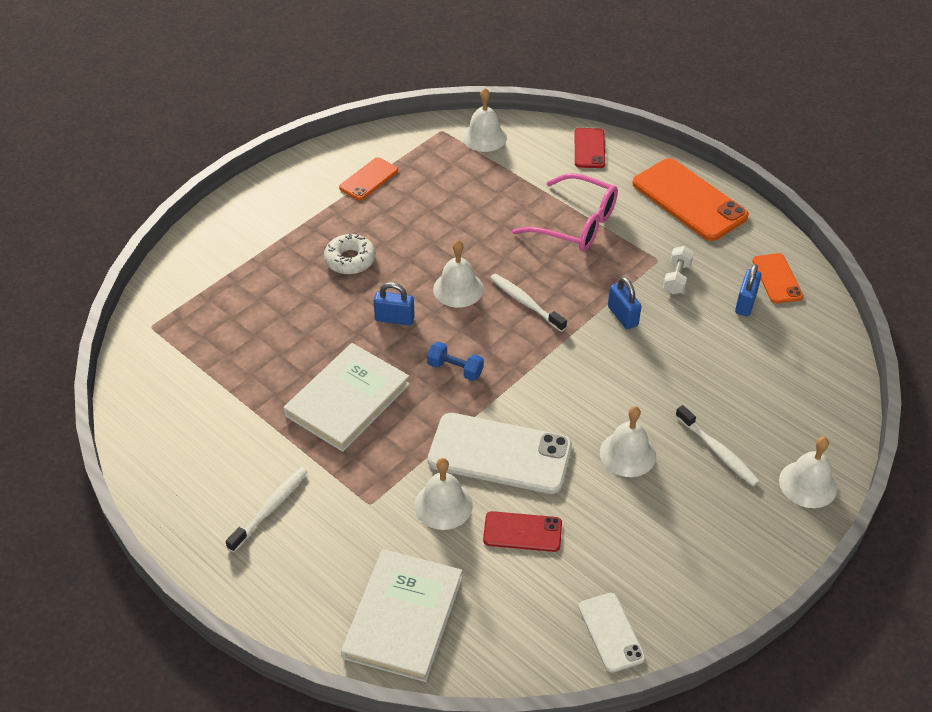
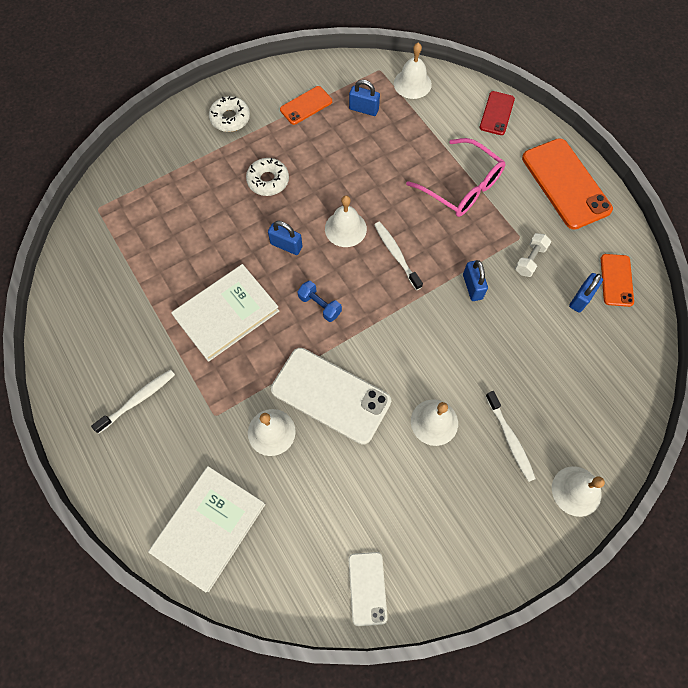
camera: 15 degrees right, 20 degrees up
(283, 207) = (230, 118): none -> white donut
(437, 171) = (363, 109): none -> blue padlock
(522, 532) = (326, 474): red phone -> none

